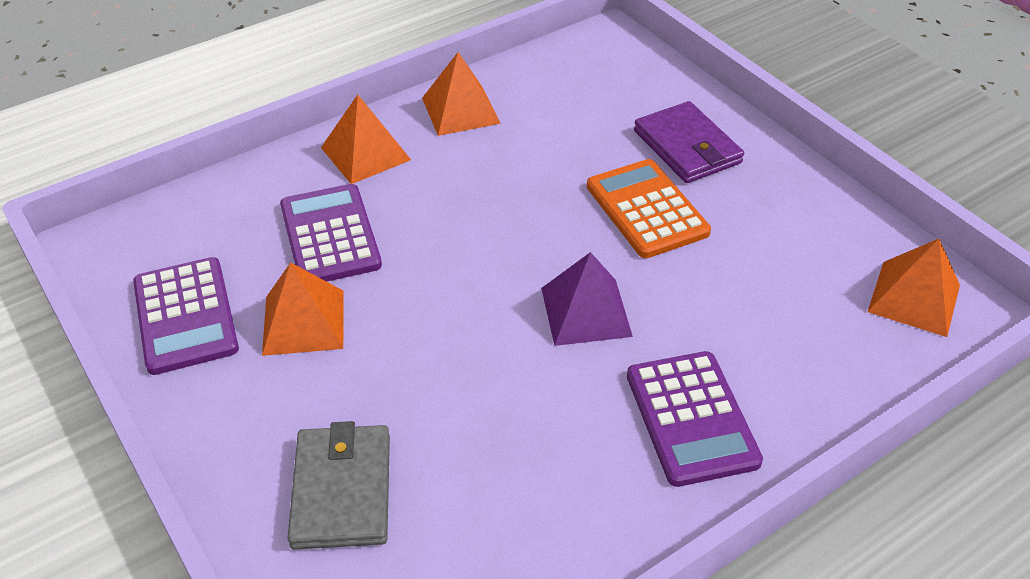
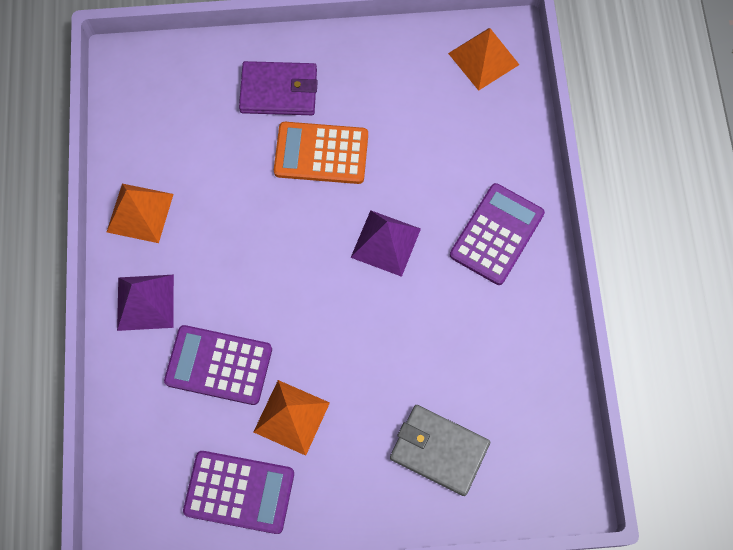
camera: 60 degrees left, 25 degrees up
(365, 153) = (145, 302): orange pyramid -> purple pyramid
(691, 418) = (496, 234): purple calculator -> purple calculator turned 75 degrees counterclockwise

